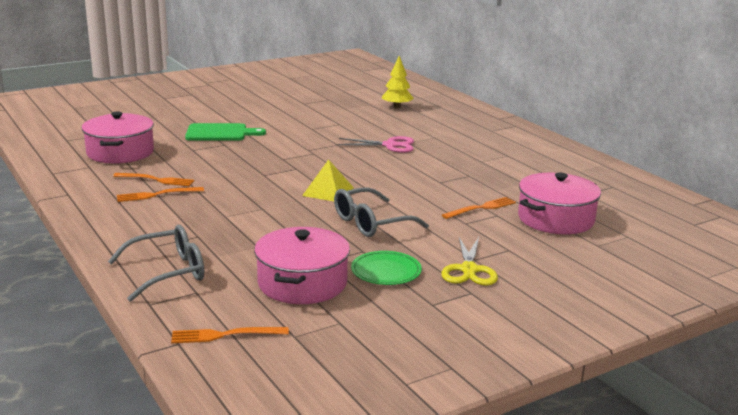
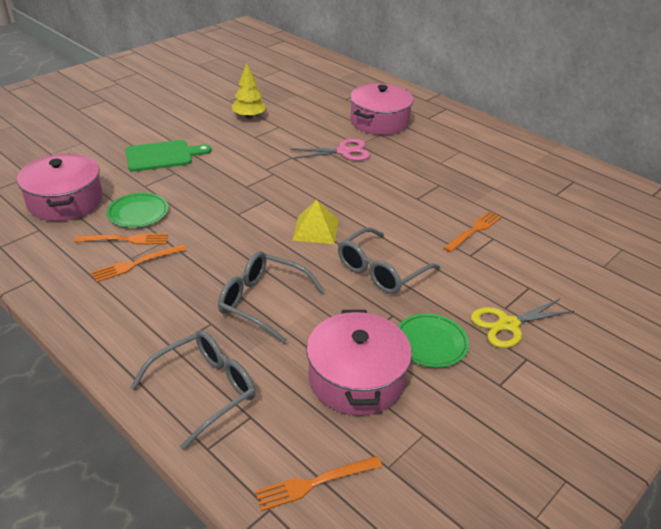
camera: 15 degrees left, 15 degrees up
(177, 165) = (138, 213): none -> green plate
(250, 229) = (263, 302): none -> grey glasses
(397, 107) = (324, 95): yellow tree -> yellow tree (249, 116)
(469, 270) = (508, 325): yellow scissors -> yellow scissors turned 75 degrees clockwise
(556, 219) = (548, 235): pink pot -> pink pot (379, 121)

